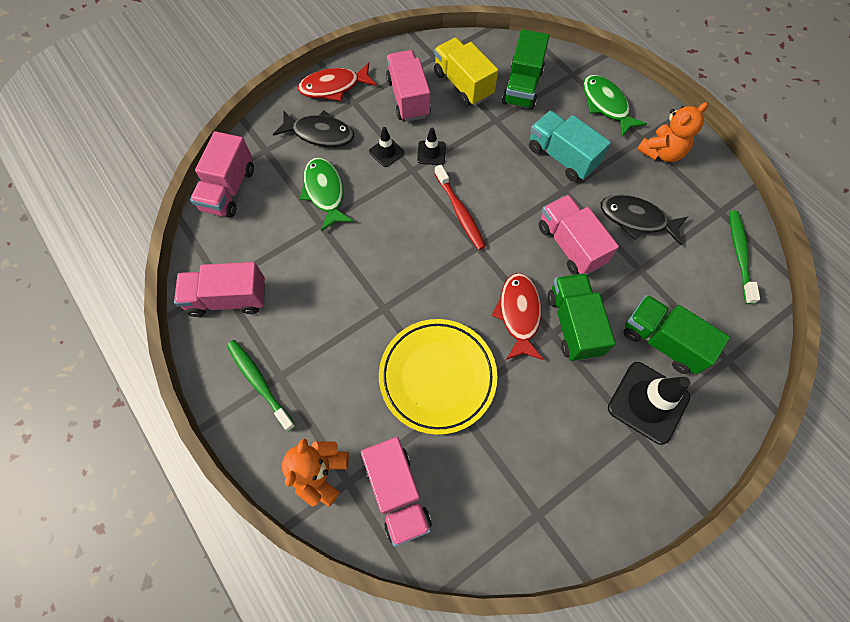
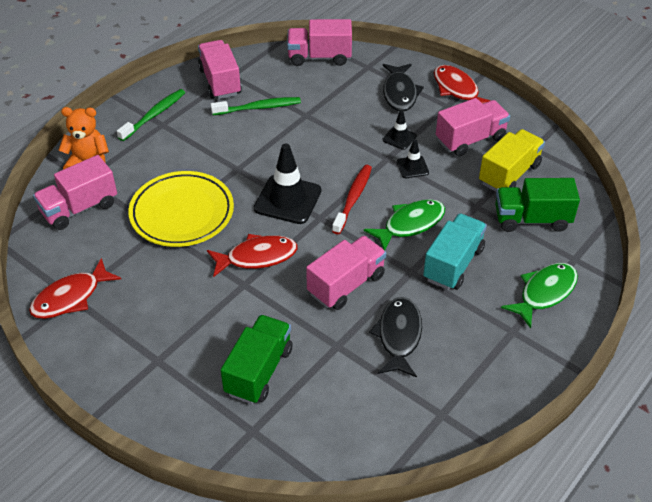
camera: 75 degrees right, 20 degrees down
(325, 192) = (339, 110): green fish -> green fish (410, 224)
(460, 212) = (353, 198): red toothbrush -> red toothbrush turned 150 degrees clockwise
(538, 516) = (71, 297): none -> red fish
(573, 324) = (258, 298): green truck -> none
(648, 402) = (190, 365): black traffic cone -> black traffic cone (287, 199)
(661, 152) = (501, 350): orange teddy bear -> none
(739, 255) = (388, 435): green toothbrush -> green toothbrush (258, 108)

